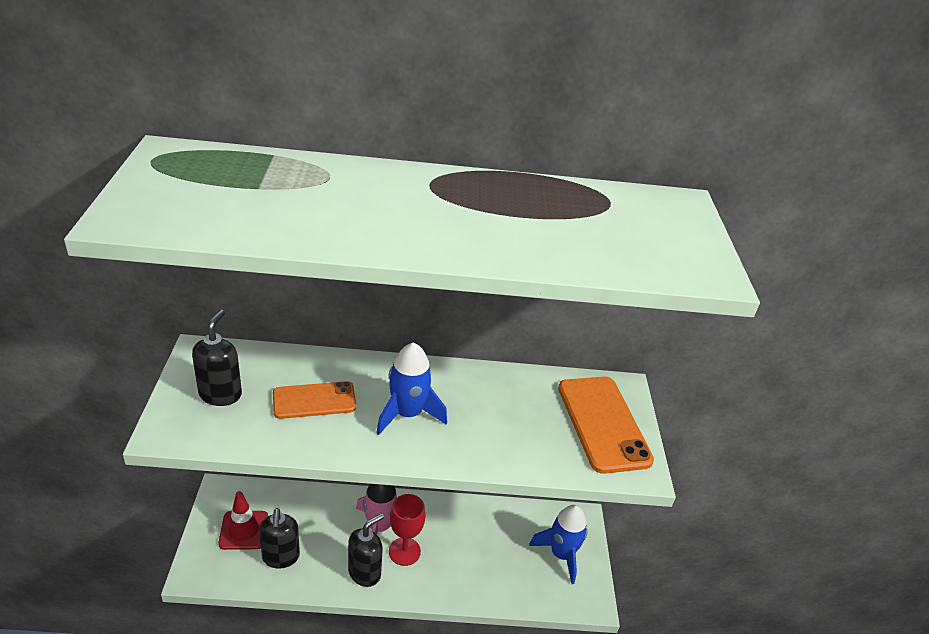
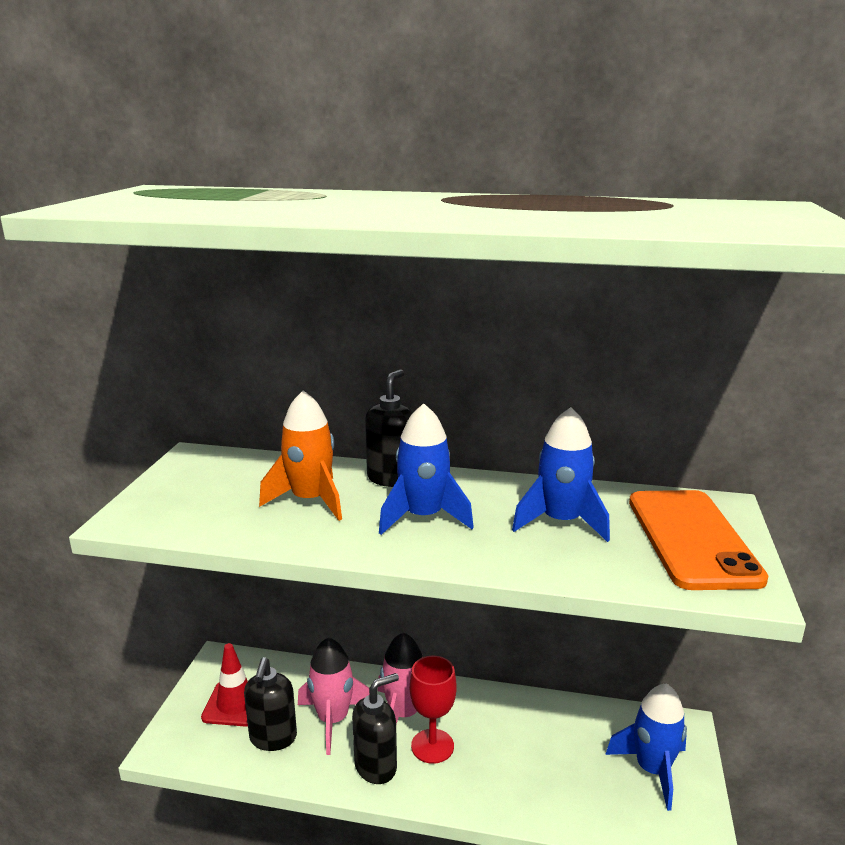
camera: 15 degrees right, 15 degrees down
(220, 394) = (202, 491): black soap dispenser -> black soap dispenser (391, 478)
(314, 400) = (310, 500): orange phone -> orange rocket
(325, 537) = (333, 720): none -> pink rocket
(510, 412) = (561, 522): none -> blue rocket

